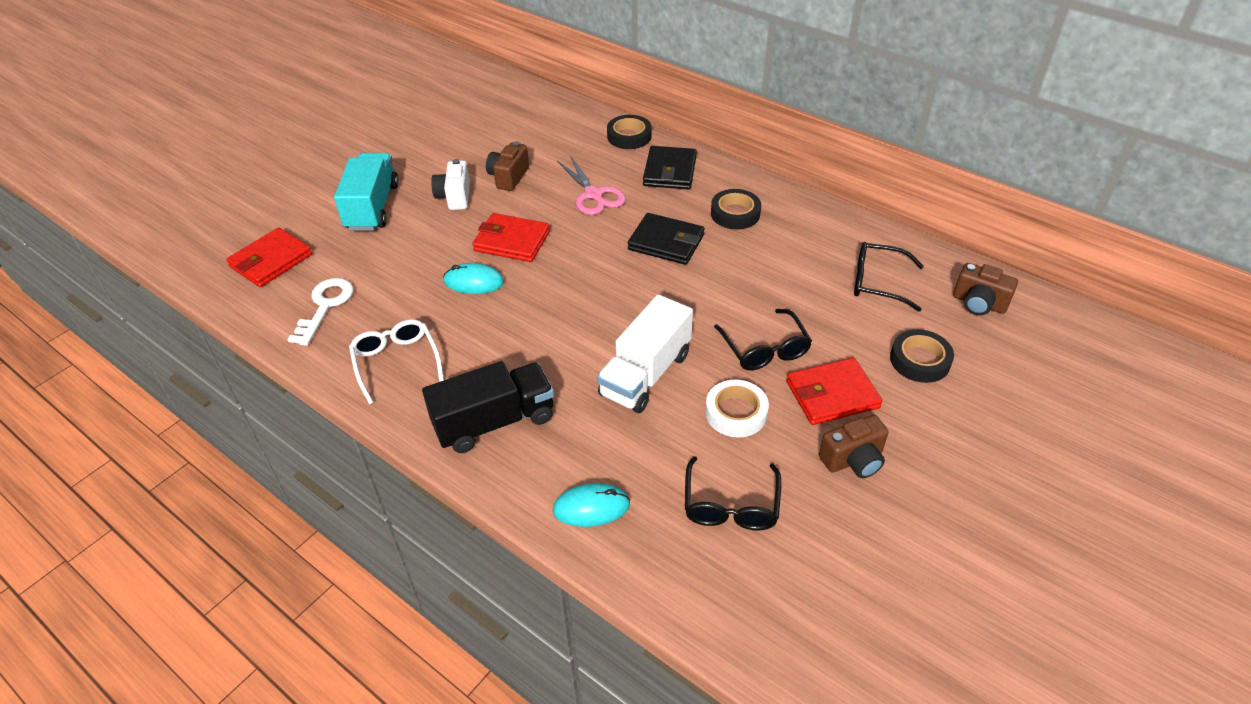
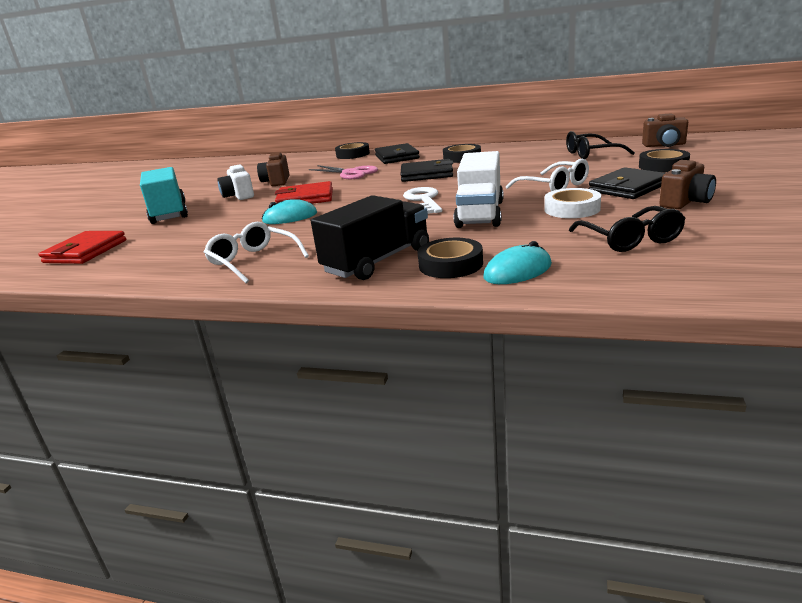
camera: 20 degrees left, 20 degrees down
(325, 306) = (158, 256): white key -> white key (423, 200)
(547, 464) = (450, 264): none -> black tape
(765, 349) = (554, 186): black glasses -> white glasses
(832, 395) = (628, 188): red wallet -> black wallet

